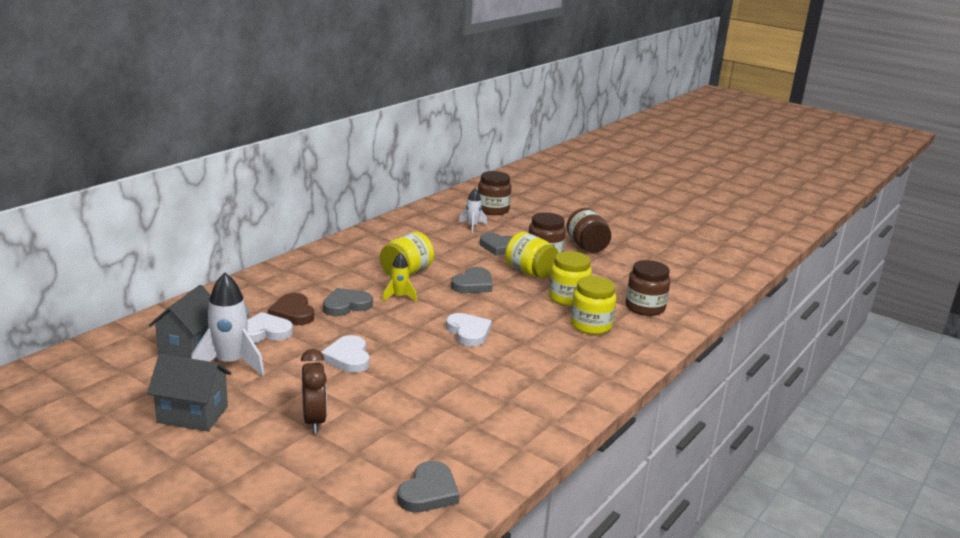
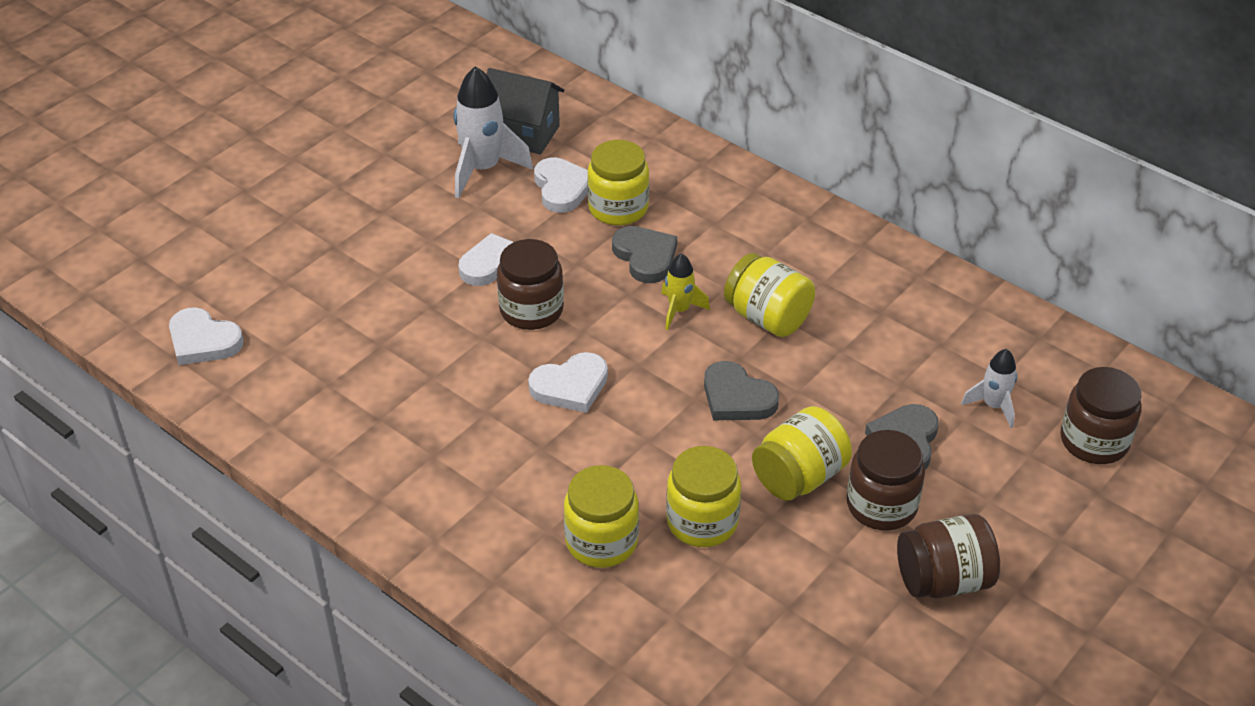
camera: 95 degrees right, 20 degrees up
(193, 414) = (376, 156): grey house -> none
(293, 313) = (618, 208): brown heart -> yellow jar
(314, 421) = (353, 246): brown clock -> none
(428, 492) = (203, 341): grey heart -> white heart
(645, 307) = (677, 634): brown jar -> brown jar (531, 310)

